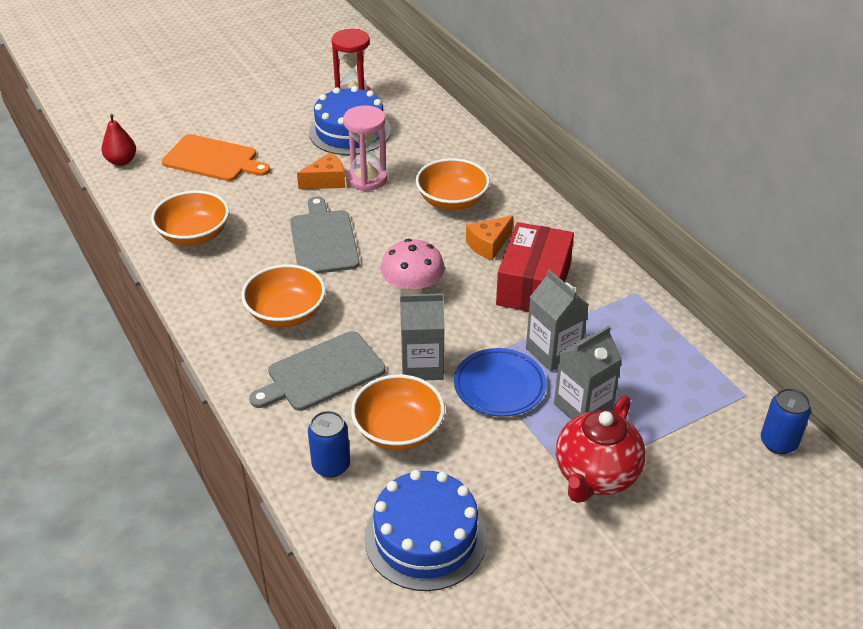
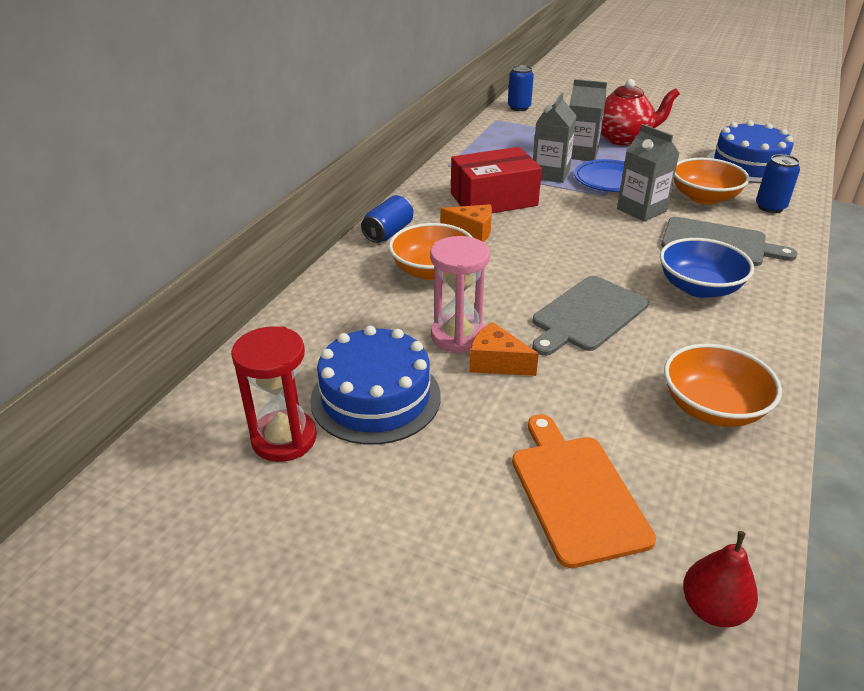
camera: 125 degrees left, 5 degrees down
(286, 313) = (699, 287): orange bowl -> blue bowl
(413, 289) = (576, 243): pink mushroom -> none
(530, 204) = (388, 233): none -> blue can

